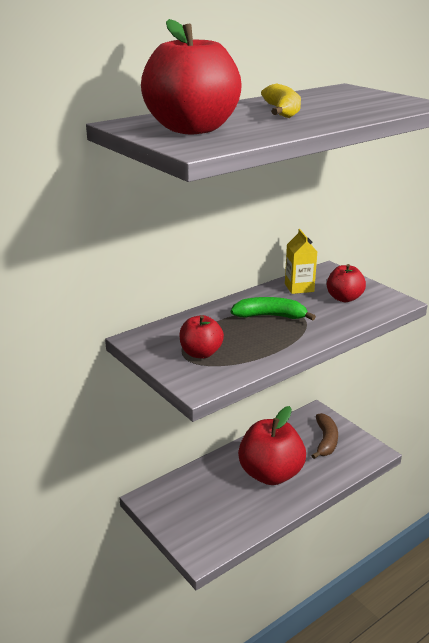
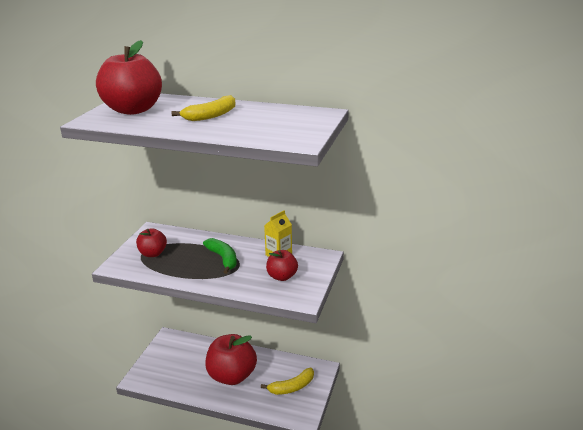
camera: 55 degrees right, 0 degrees up
(325, 441) = (292, 387): brown banana -> yellow banana

